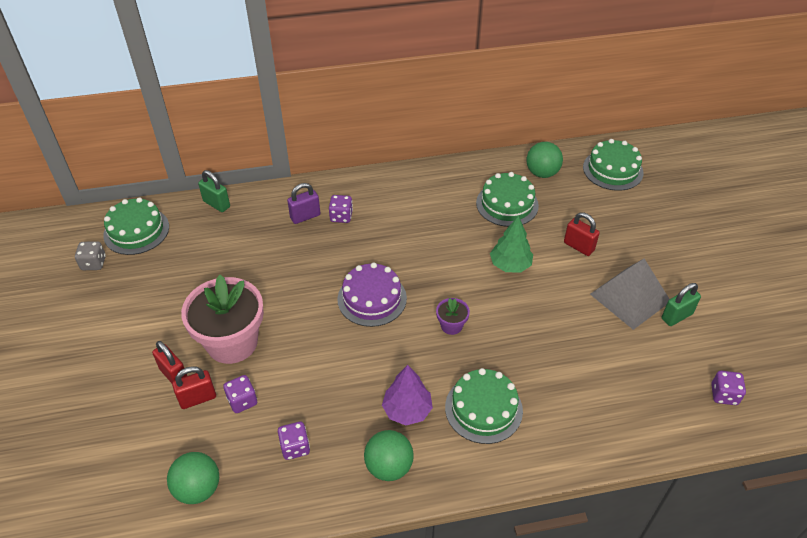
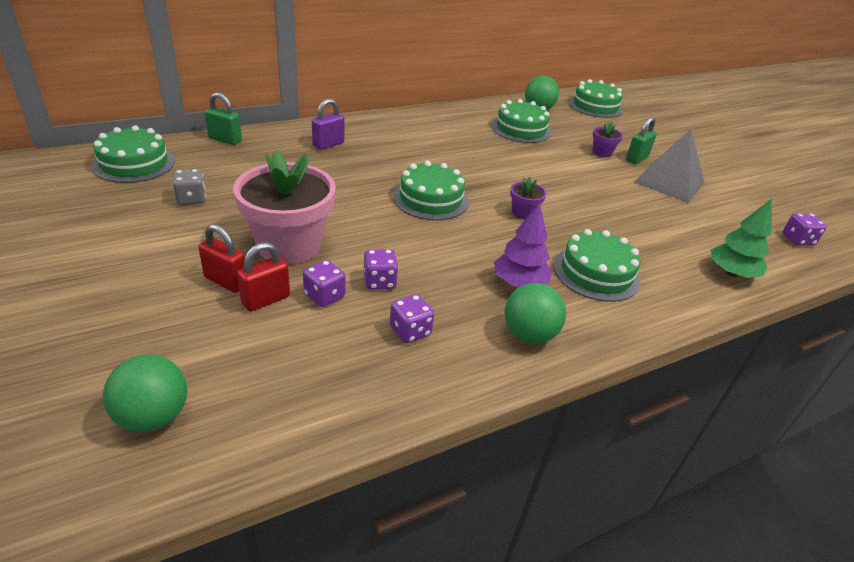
camera: 20 degrees left, 10 degrees down
(94, 263) = (85, 192): grey dice -> grey dice (191, 199)
(198, 489) = (302, 391): green ball -> green ball (153, 416)
(341, 216) = (366, 143): purple dice -> purple dice (379, 281)
(372, 298) = (430, 199): purple cake -> green cake
(510, 265) = (550, 167): green tree -> green tree (731, 273)
(578, 246) = (602, 152): red padlock -> purple flower pot
(676, 316) = (716, 191): green padlock -> green padlock (636, 159)

